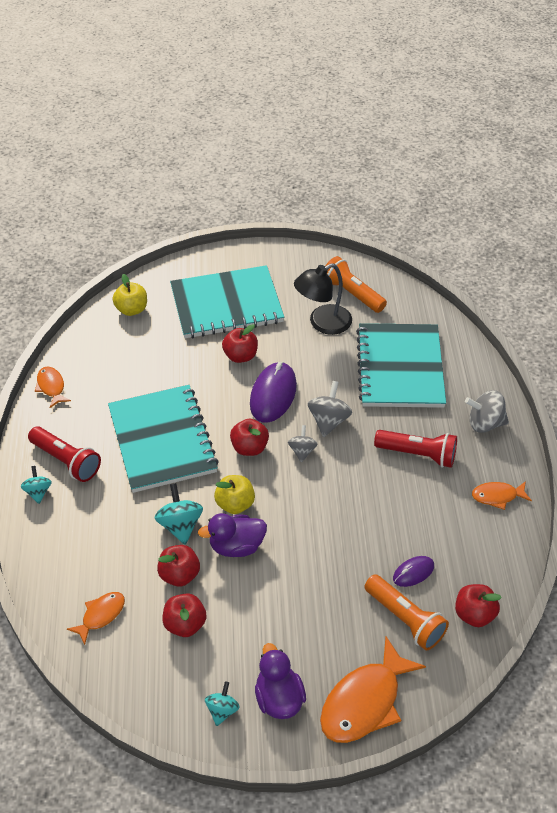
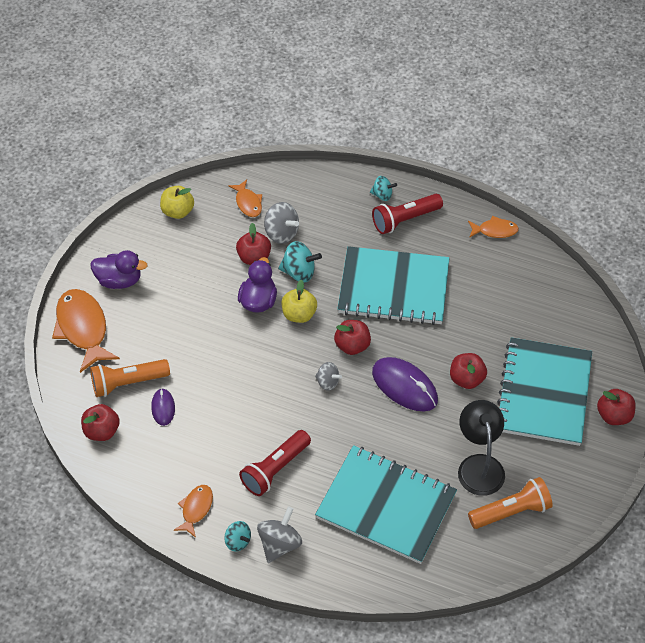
camera: 115 degrees right, 5 degrees up
(132, 309) = (570, 315): yellow apple -> yellow apple (178, 211)
(185, 624) = (210, 247): red apple -> red apple (613, 416)
(222, 710) = (132, 246): turquoise spinning top -> turquoise spinning top (238, 541)
(329, 421) = (351, 417): grey spinning top -> grey spinning top (281, 233)

